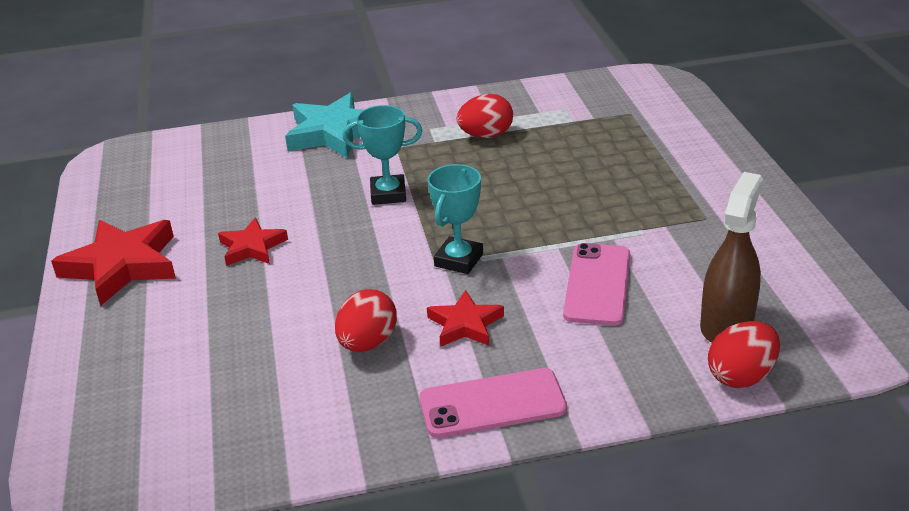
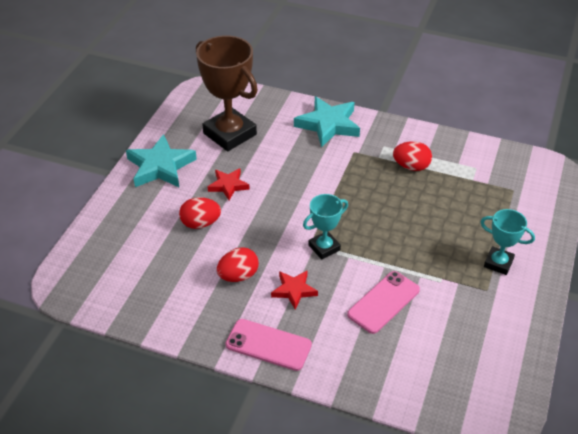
camera: 30 degrees right, 10 degrees up
(122, 266) = (160, 166): red star -> turquoise star
(200, 191) = (230, 134): none -> brown trophy
(388, 194) = (323, 183): turquoise trophy -> turquoise trophy (498, 263)
(726, 324) = (430, 365): brown spray bottle -> none
(741, 376) = (407, 401): red egg -> red egg (200, 223)

